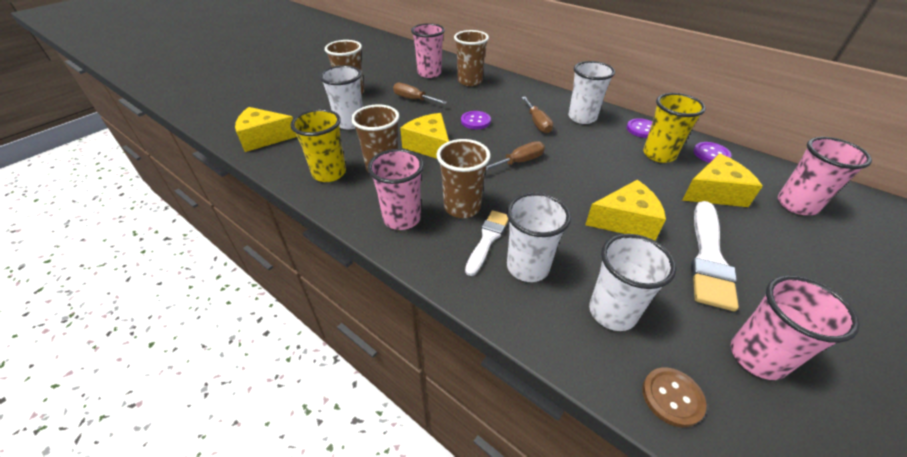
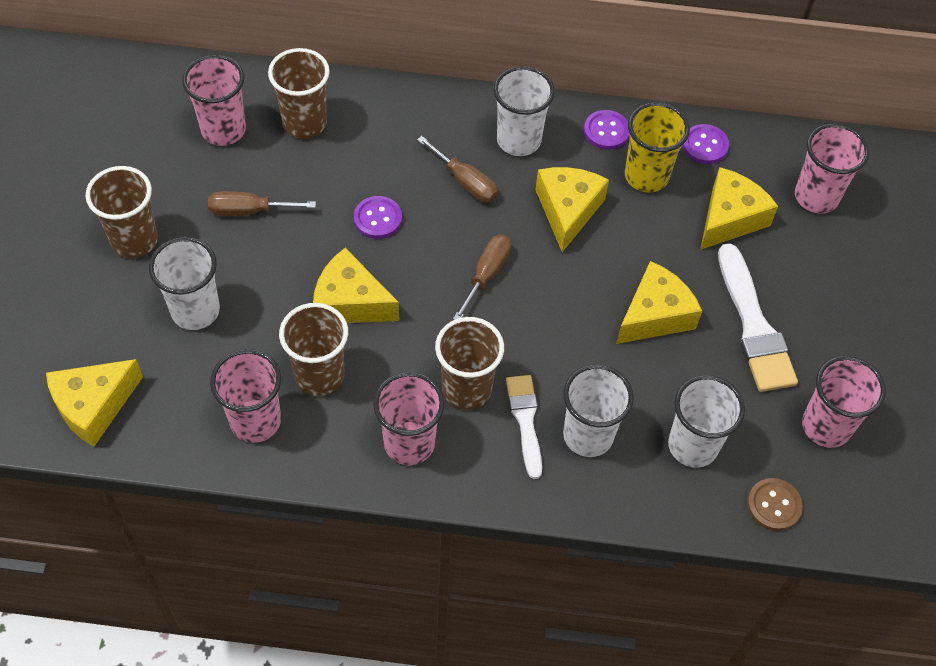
camera: 35 degrees left, 15 degrees up
(329, 173) = (255, 421): yellow cup -> pink cup
(593, 152) = (567, 211): none -> yellow cheese

